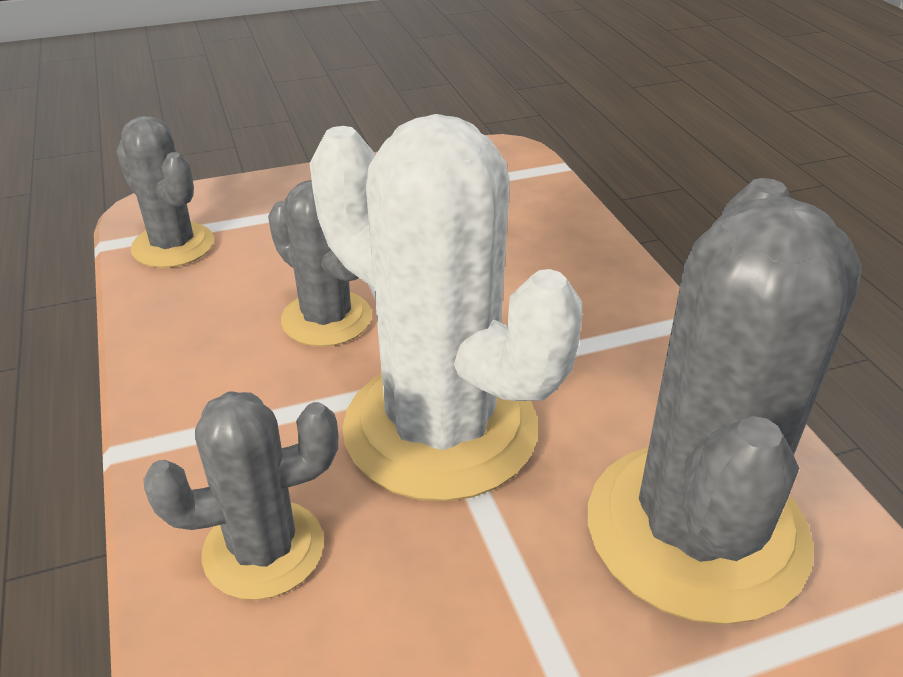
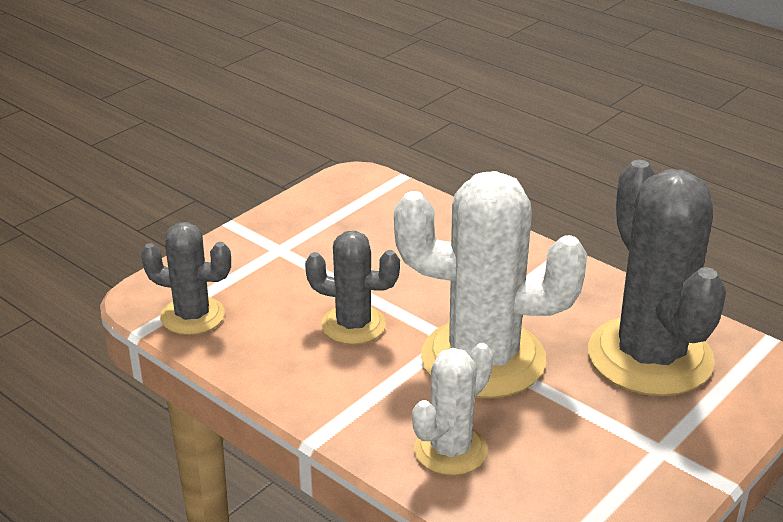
camera: 30 degrees left, 5 degrees down
(263, 549) = (450, 450): grey cactus -> white cactus

